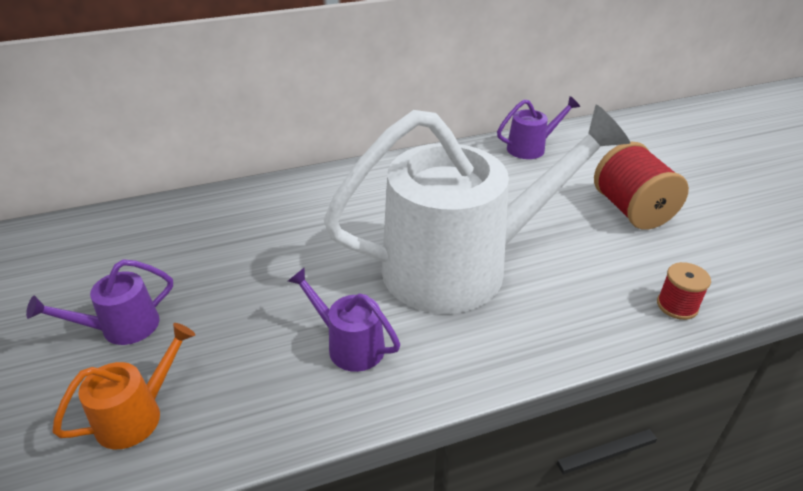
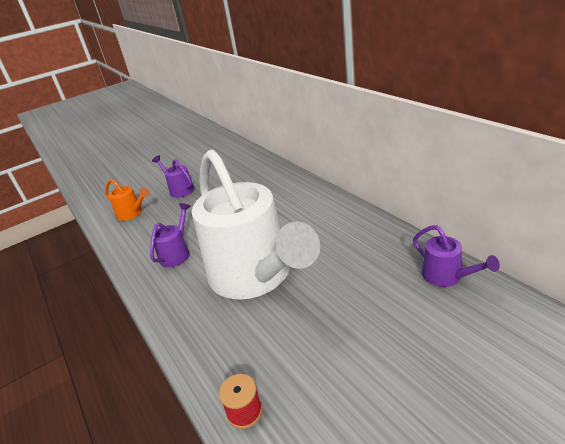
camera: 80 degrees right, 5 degrees down
(632, 210) = (380, 366): red spool -> none

